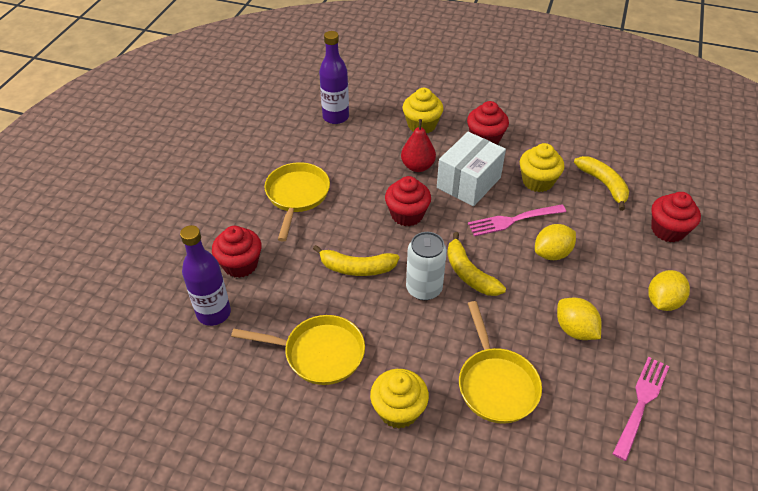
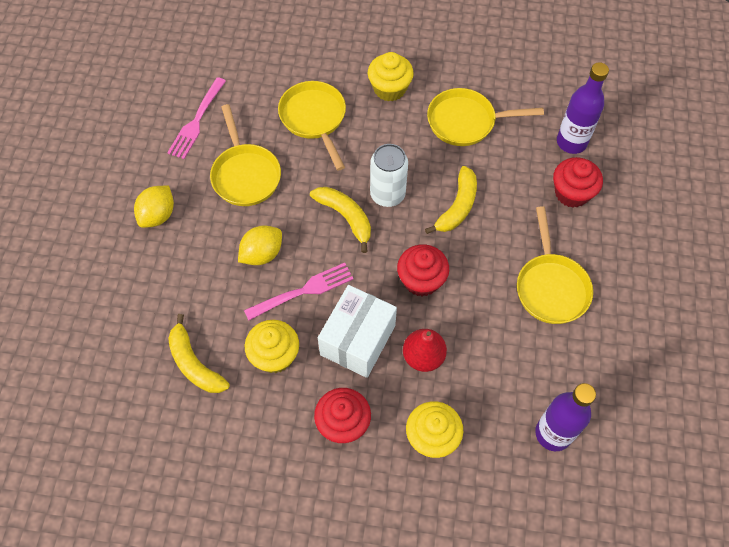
camera: 170 degrees right, 15 degrees up
(357, 268) = (457, 206): yellow banana -> yellow banana turned 120 degrees clockwise
(575, 330) = (245, 175): yellow lemon -> yellow pan
(668, 230) = (132, 304): red cupcake -> none

